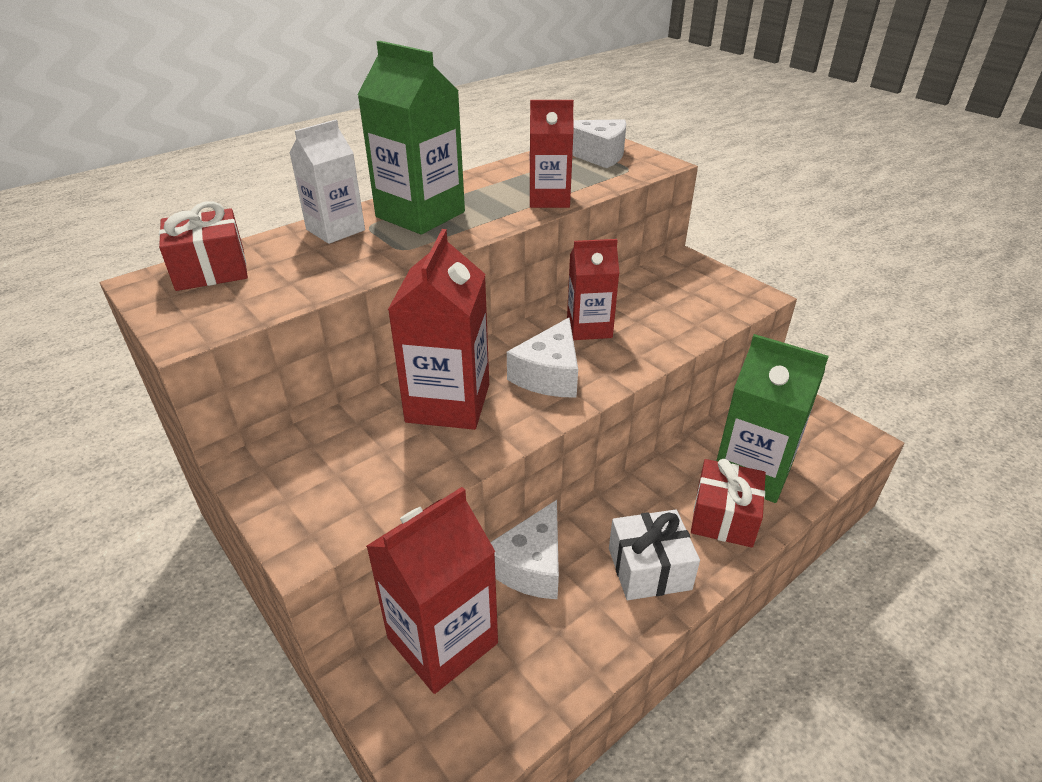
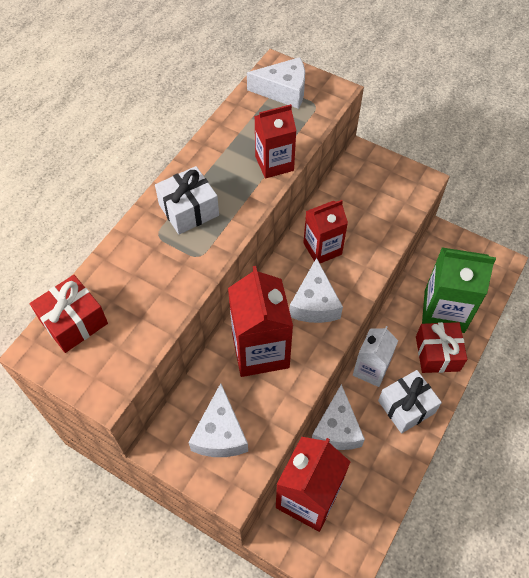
camera: 20 degrees left, 20 degrees up
(335, 230) = (136, 247): white carton -> white carton (370, 369)
(336, 474) = (220, 433): none -> white cheese
(420, 214) = (189, 210): green carton -> white gift

